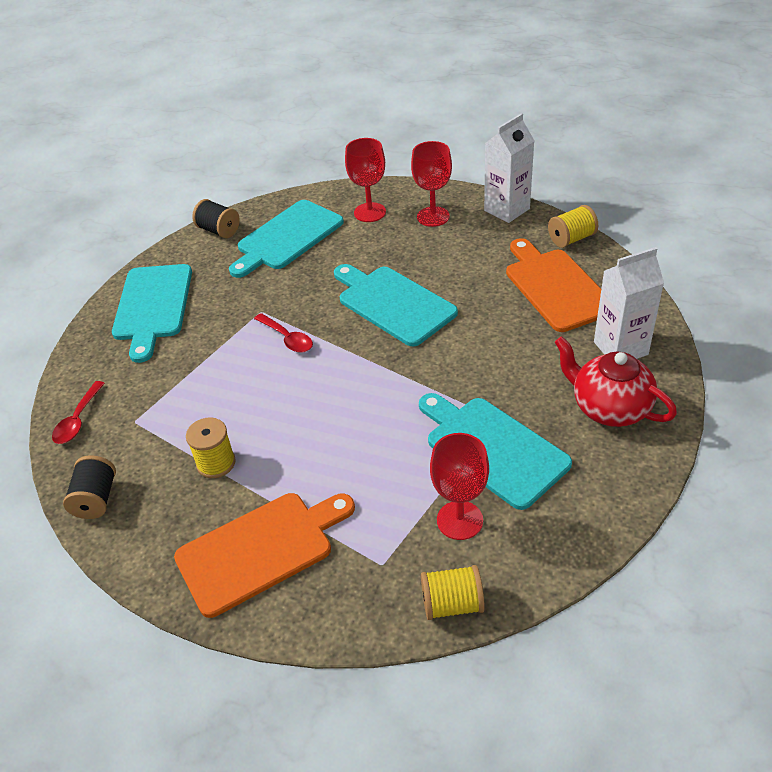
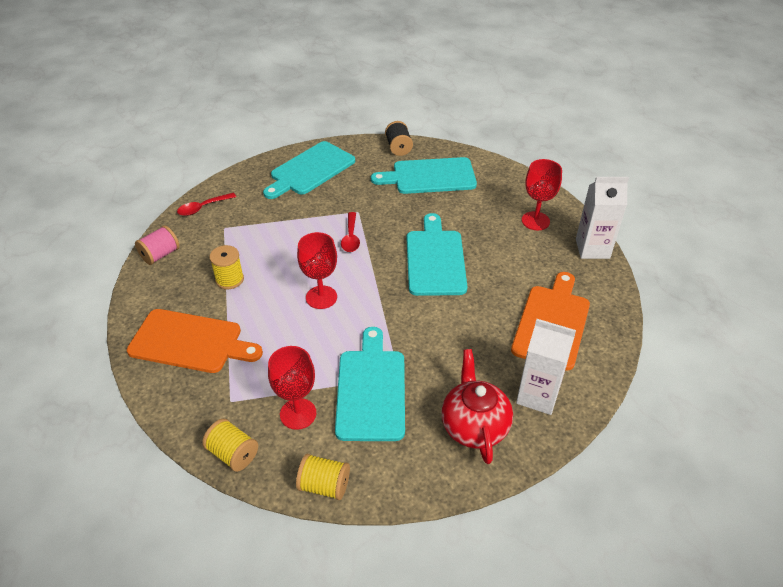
camera: 40 degrees right, 0 degrees up
(96, 499) = (160, 255): black spool -> pink spool
(370, 212) = (499, 192): red goblet -> red goblet (321, 297)
(571, 239) = (610, 299): yellow spool -> yellow spool (324, 485)

